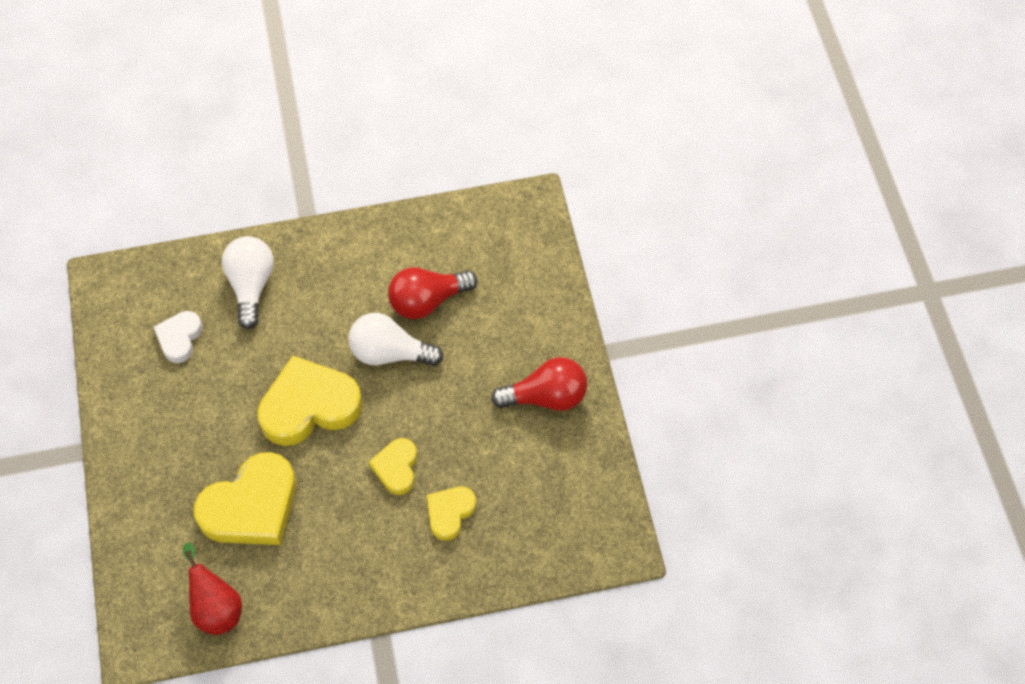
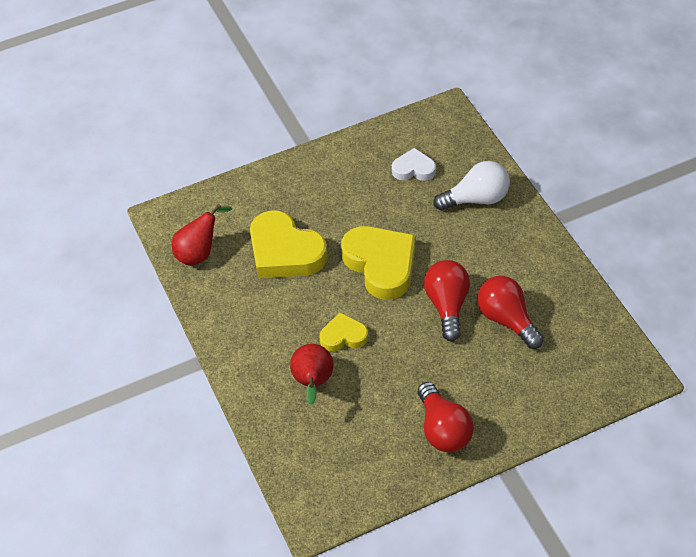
camera: 80 degrees right, 10 degrees down
(390, 353) = (447, 306): white light bulb -> red light bulb
(450, 513) = (313, 383): yellow heart -> red pear

